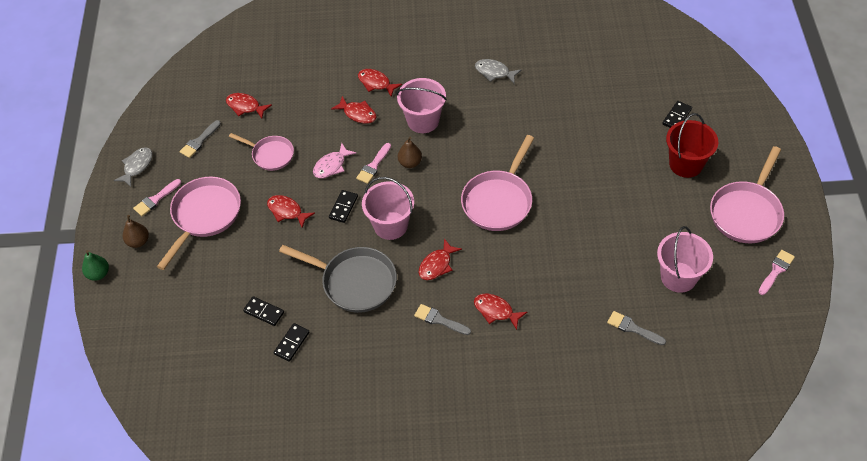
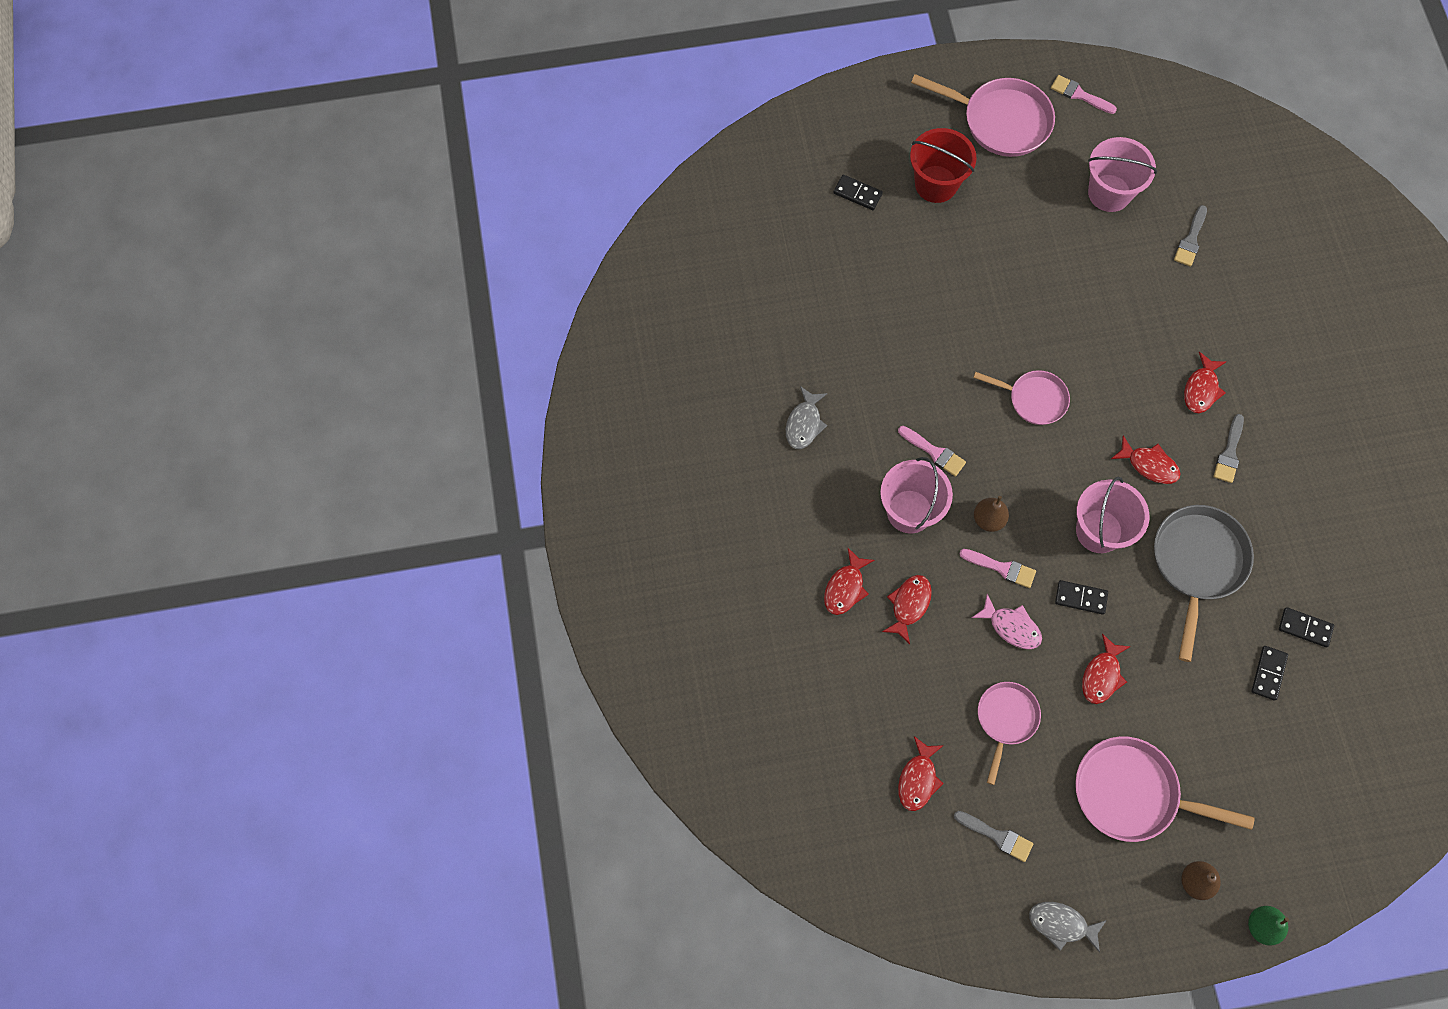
camera: 100 degrees left, 15 degrees up
(156, 199) = (1117, 876): pink brush -> pink brush (934, 452)
(498, 201) = (1033, 399): pink pan -> pink pan, size x0.62

